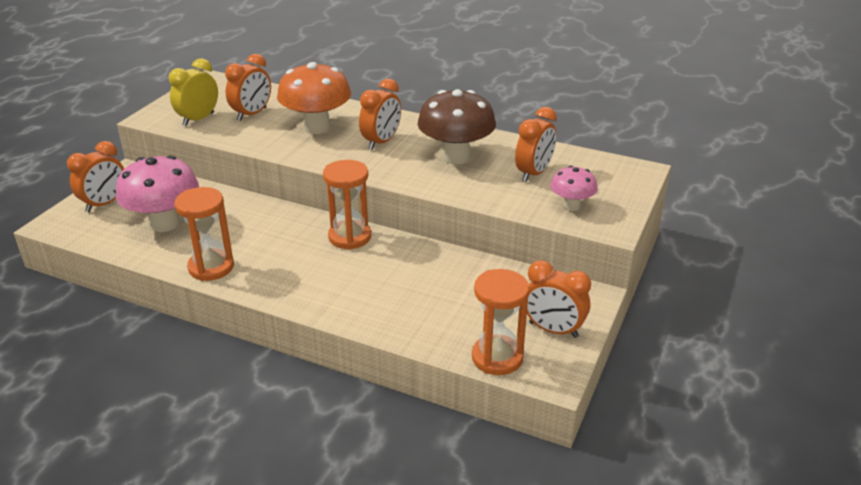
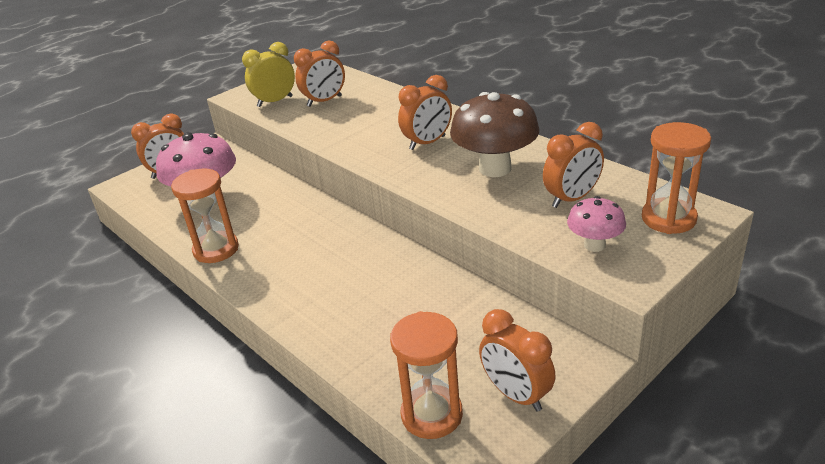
camera: 25 degrees right, 0 degrees up
(317, 127) = (375, 120): orange mushroom -> none
(349, 237) = (360, 240): orange hourglass -> orange hourglass (668, 219)

